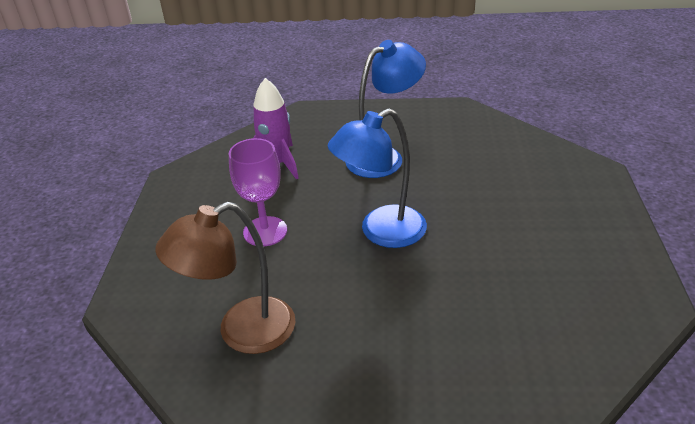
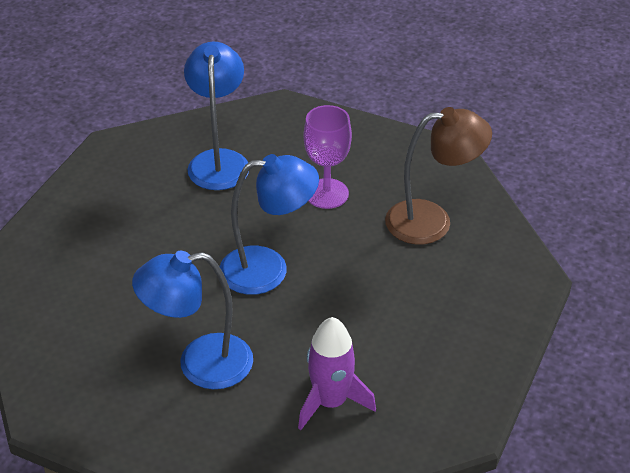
camera: 160 degrees left, 5 degrees up
(265, 231) = (380, 309): purple goblet -> purple goblet (327, 194)
(521, 325) = (219, 160): none -> blue lamp

